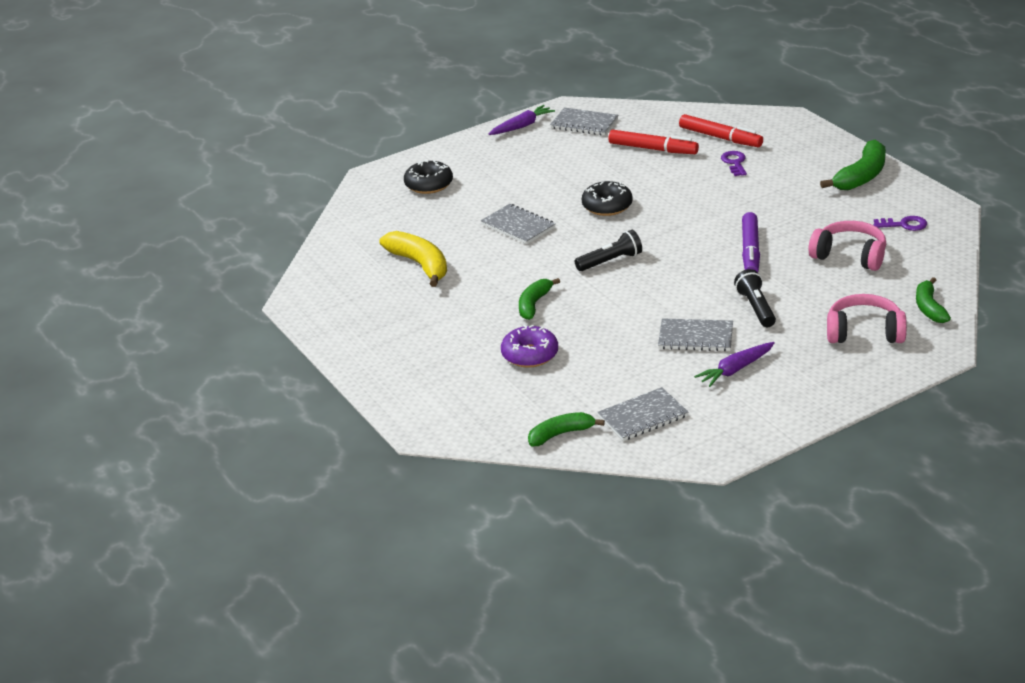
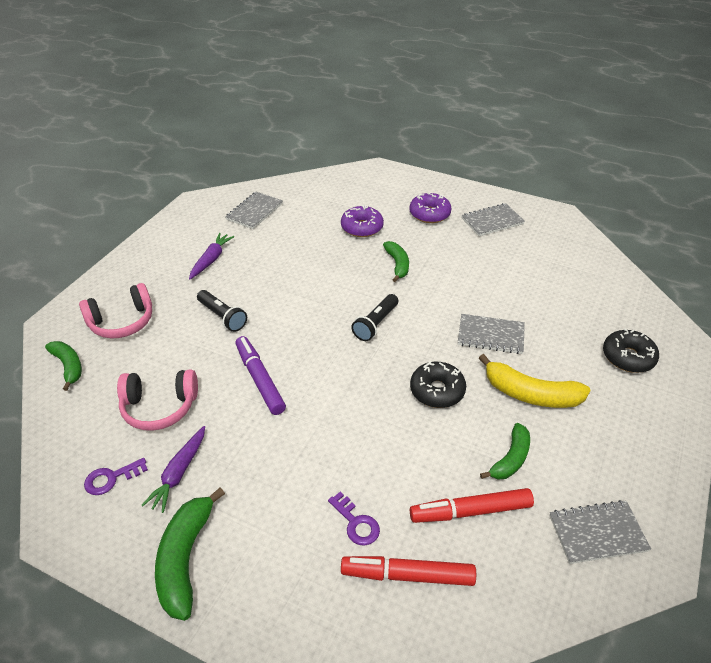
camera: 145 degrees right, 10 degrees up
(420, 265) = (519, 270): yellow banana -> yellow banana (530, 394)
(434, 347) = (429, 214): none -> purple donut
(522, 126) = (659, 494): purple carrot -> purple carrot (179, 473)
(561, 434) = (296, 188): green banana -> green banana (510, 459)
(695, 337) = (255, 276): grey notebook -> grey notebook (492, 221)

